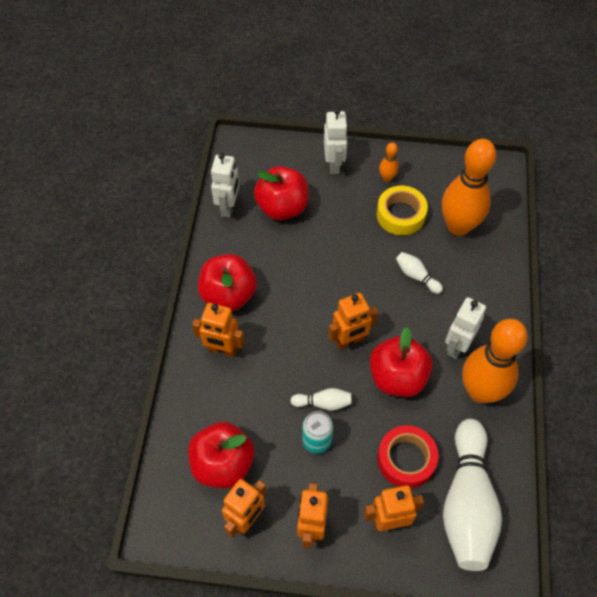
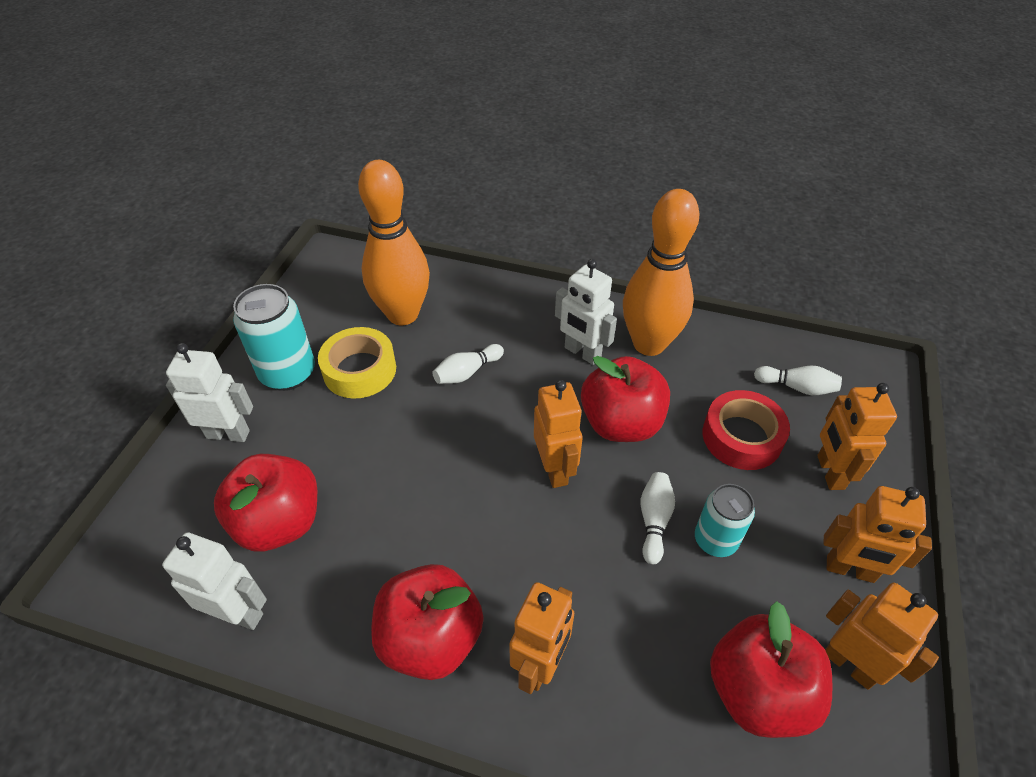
camera: 80 degrees left, 10 degrees down
(387, 178) = (288, 373): orange bowling pin -> turquoise can
(467, 503) = (797, 387): white bowling pin -> white bowling pin, size x0.43

